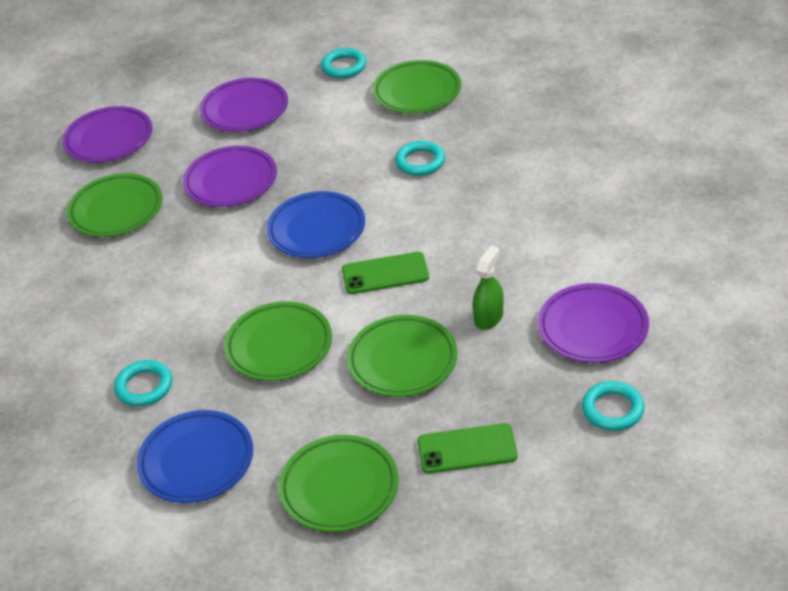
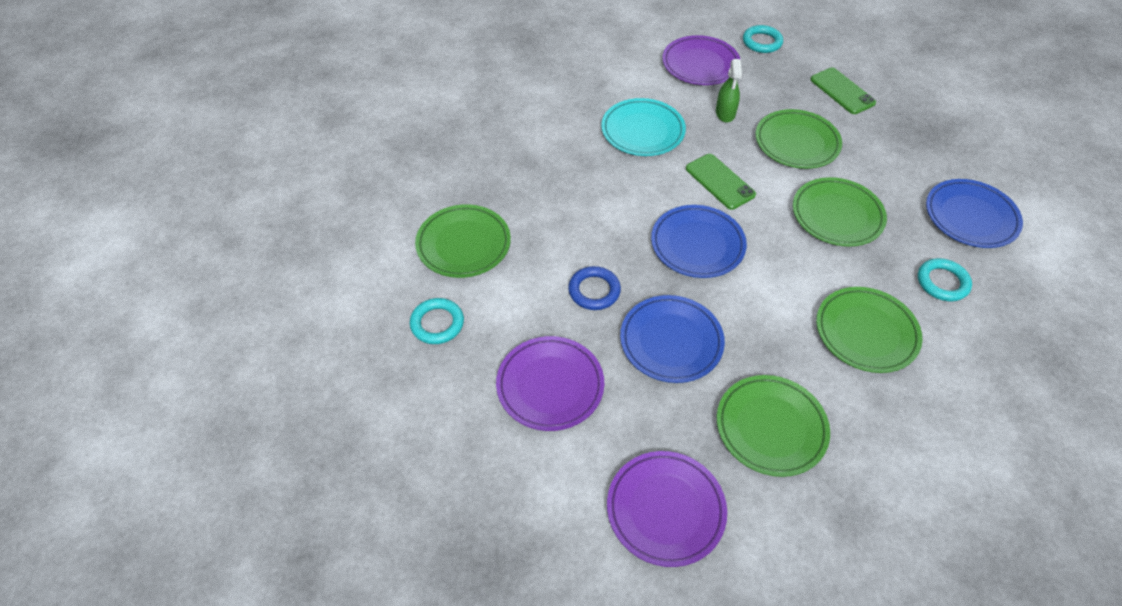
camera: 120 degrees left, 10 degrees up
(231, 181) = (671, 342): purple plate -> blue plate
(313, 152) = (594, 291): none -> blue ring
(339, 487) = (921, 137): green plate -> green plate (866, 332)
(420, 162) = (570, 206): turquoise ring -> none
(488, 317) = (725, 113): green spray bottle -> green spray bottle turned 90 degrees counterclockwise
(497, 240) = (642, 131): none -> turquoise plate

